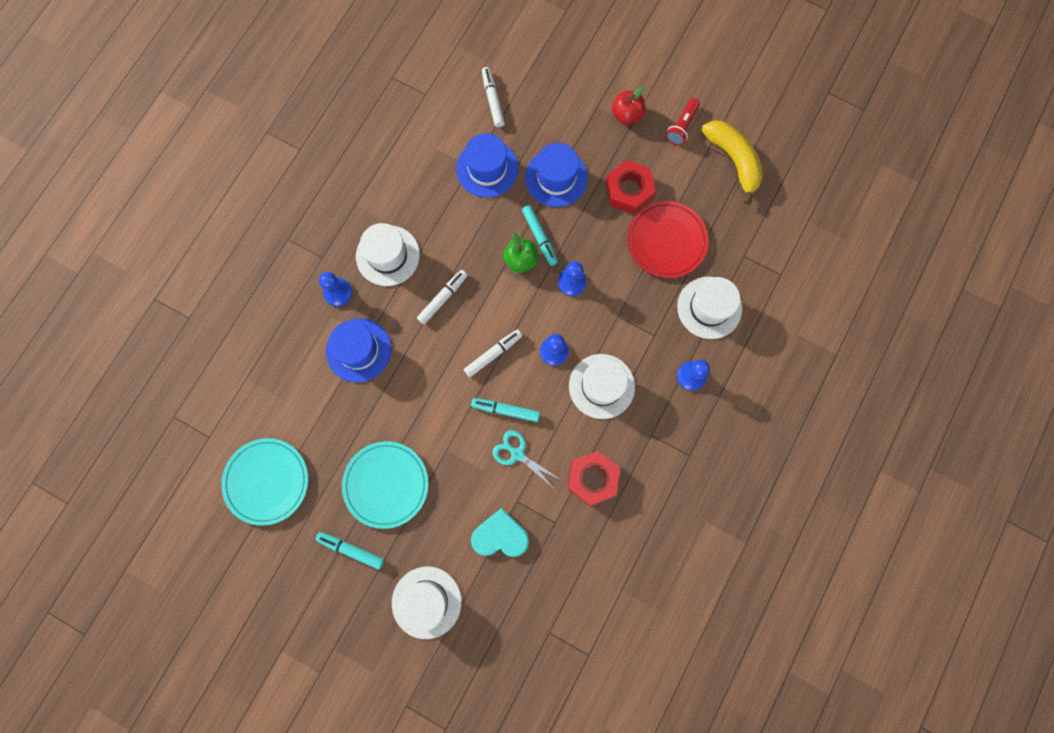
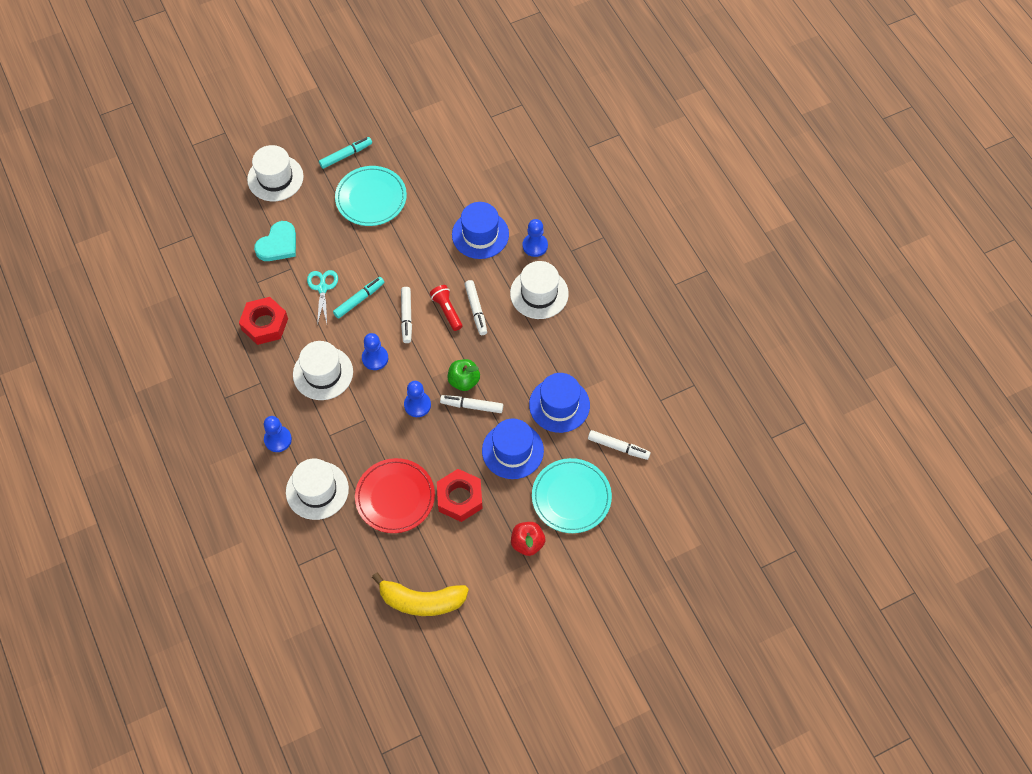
camera: 125 degrees right, 15 degrees down
(266, 481) = (432, 133): turquoise plate -> turquoise plate (571, 497)
(517, 454) = (322, 288): turquoise scissors -> turquoise scissors turned 75 degrees counterclockwise
(539, 237) = (472, 406): turquoise marker -> white marker
(682, 127) = (483, 581): red flashlight -> red flashlight (447, 311)

